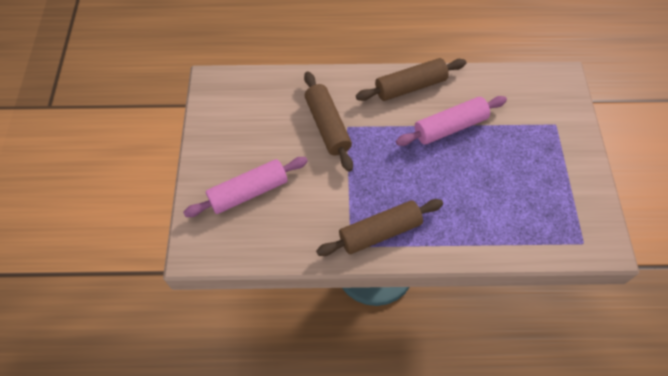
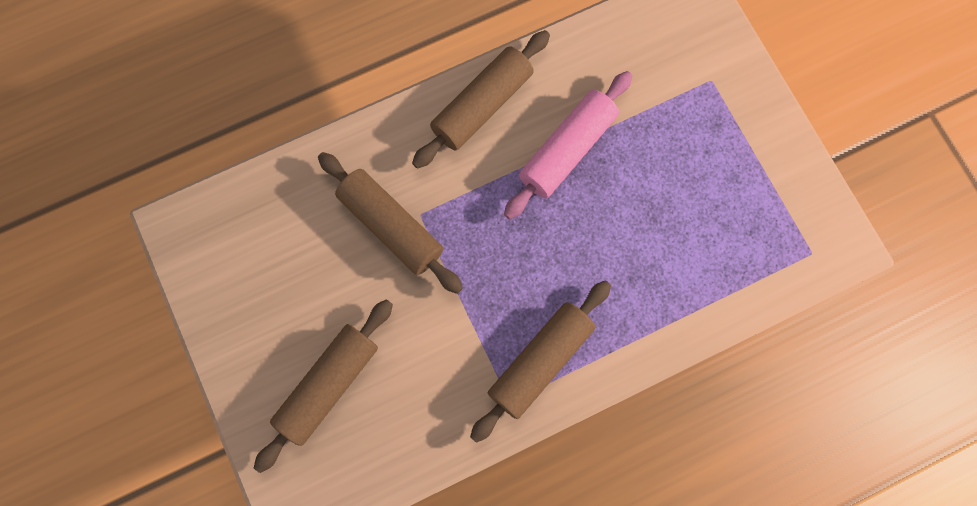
camera: 25 degrees left, 15 degrees up
(248, 192) = (328, 386): pink rolling pin -> brown rolling pin

